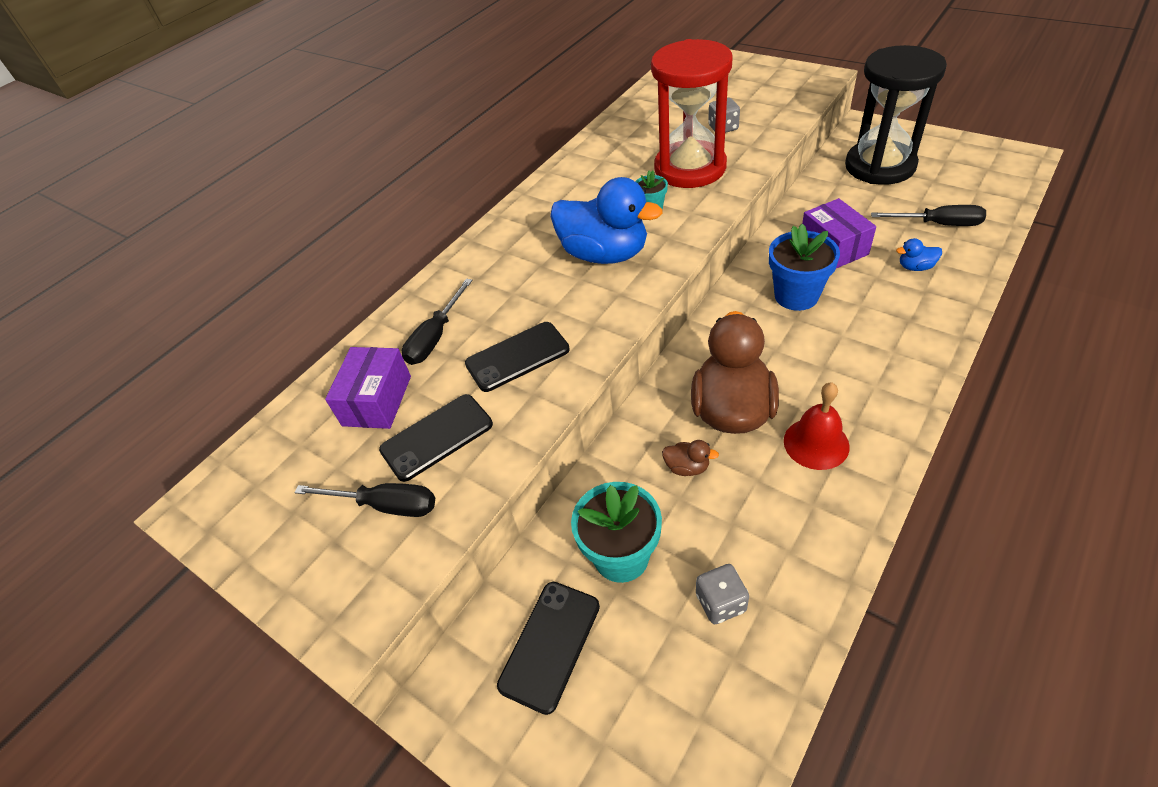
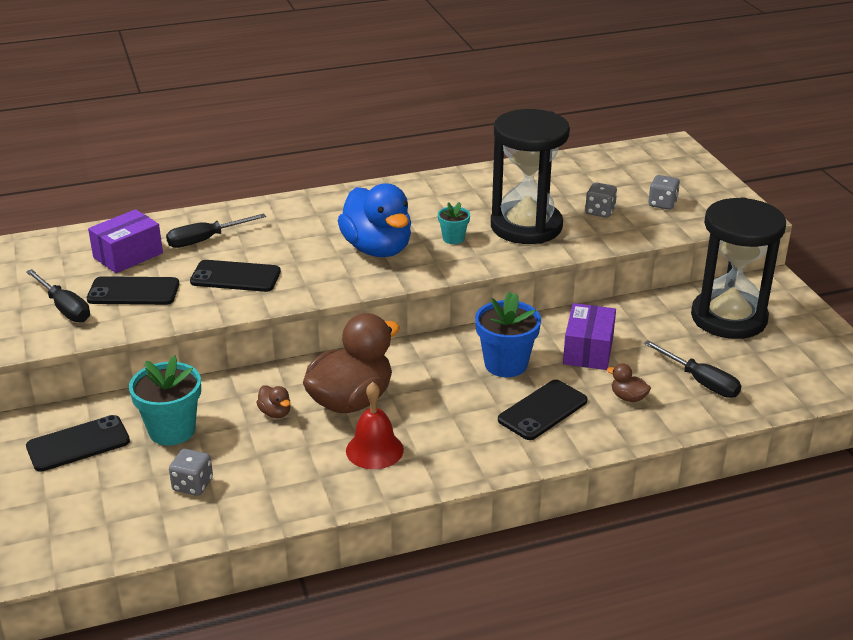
camera: 30 degrees right, 15 degrees down
(690, 168) = (526, 226): red hourglass -> black hourglass
(755, 99) = (662, 204): none -> grey dice
(879, 317) = (543, 410): none -> black phone
(915, 267) = (628, 397): blue duck -> brown duck

